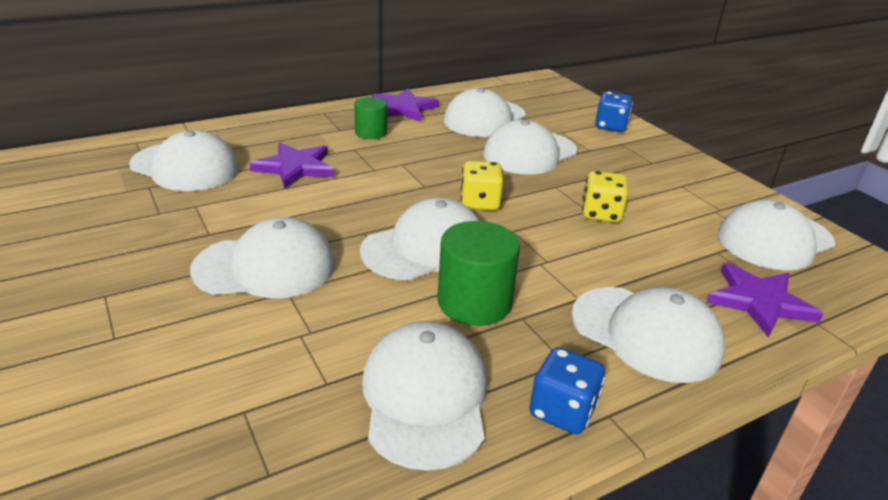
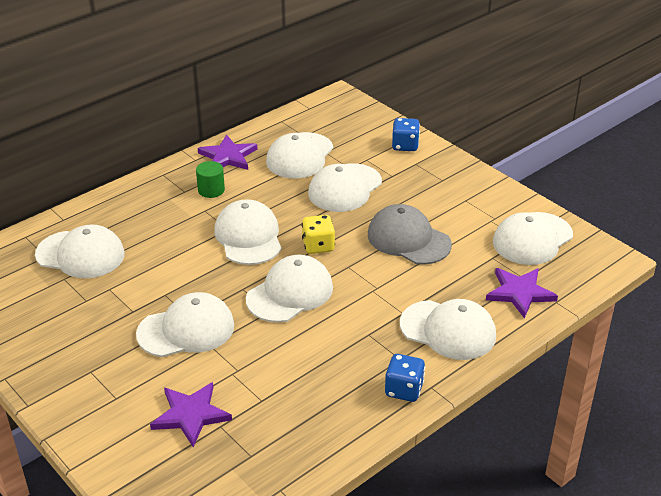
camera: 10 degrees left, 5 degrees up
(295, 167) = (166, 239): purple star -> purple star (191, 415)
(425, 397) = (322, 397): white cap -> white cap (248, 237)
(474, 302) = (335, 329): green cylinder -> none
(601, 214) = (408, 239): yellow dice -> grey cap

